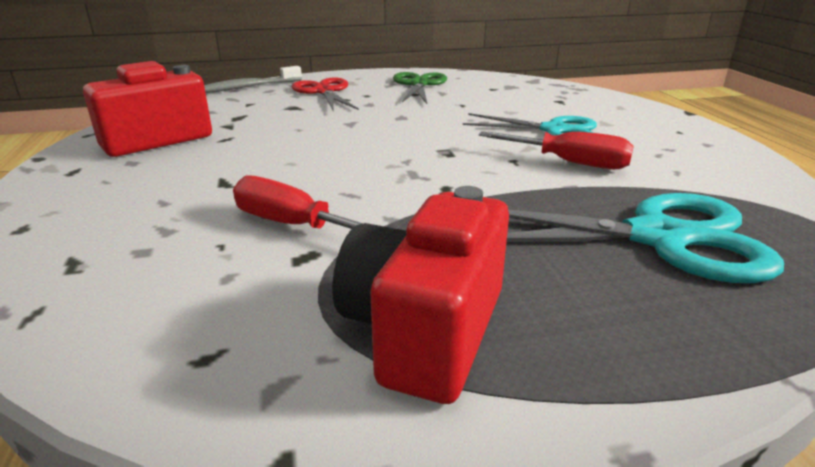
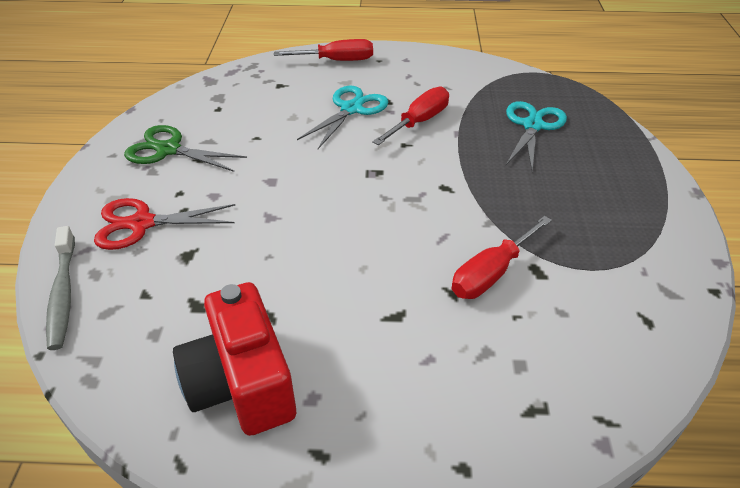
camera: 75 degrees left, 15 degrees up
(425, 331) = (620, 230): red camera -> none
(642, 114) = (337, 61): none -> red screwdriver
(657, 237) = (532, 126): turquoise scissors -> turquoise scissors, size x0.65

